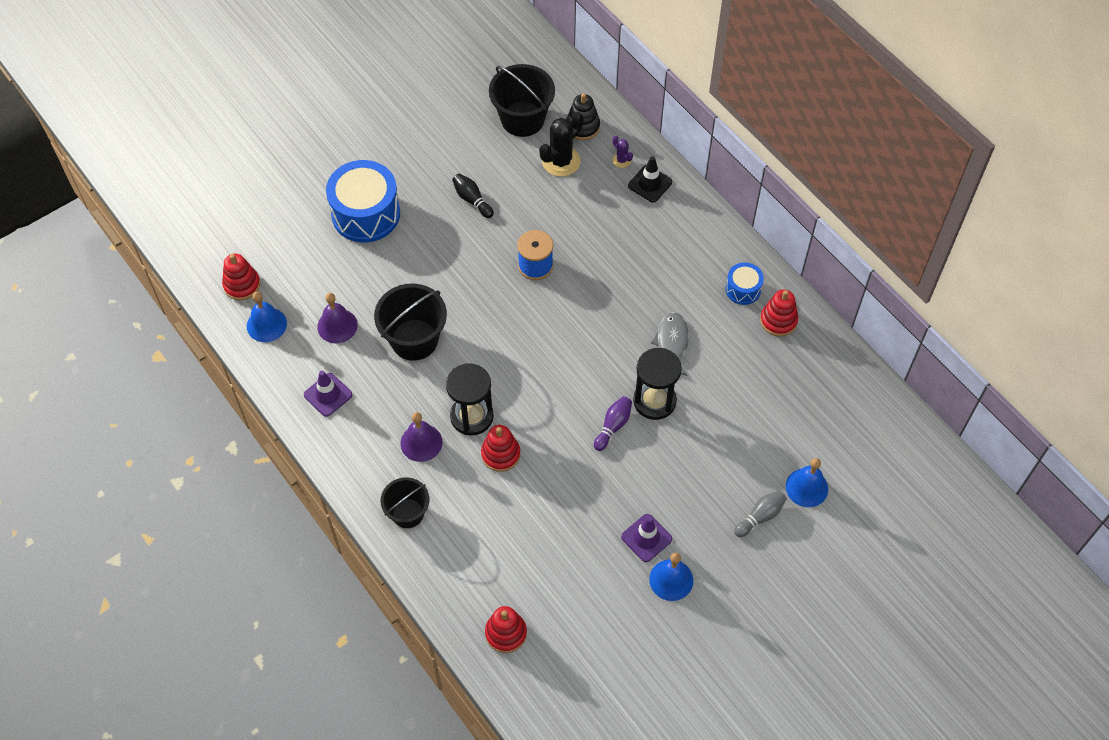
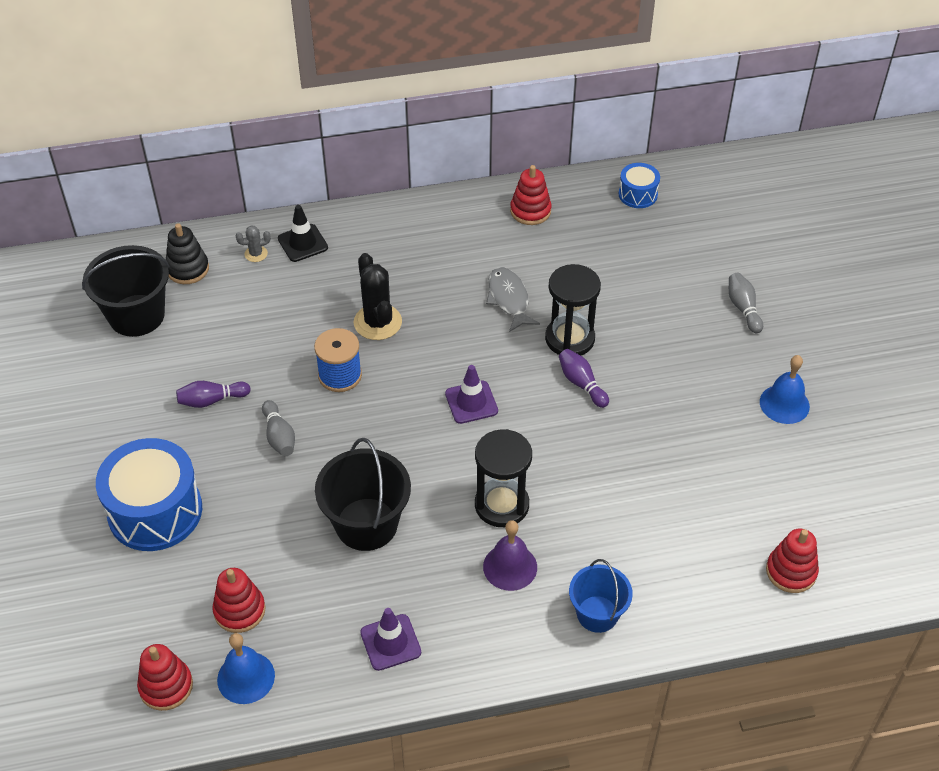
camera: 65 degrees left, 10 degrees down
(337, 326) = (297, 598): purple bell -> none
(407, 513) = (597, 614): black bucket -> blue bucket
(462, 254) = (279, 436): none -> grey bowling pin
(472, 200) = (212, 400): black bowling pin -> purple bowling pin
(500, 454) = (565, 495): red stacking toy -> red stacking toy (239, 610)
(561, 161) = (219, 303): black cactus -> black cactus (377, 322)
(621, 160) = (256, 254): purple cactus -> grey cactus
(646, 538) = (727, 406): purple traffic cone -> purple traffic cone (471, 402)
(672, 343) = (509, 299): grey fish -> grey fish turned 45 degrees clockwise
(743, 289) = (478, 222): blue drum -> blue drum (638, 194)
(806, 487) = (727, 263): blue bell -> none

